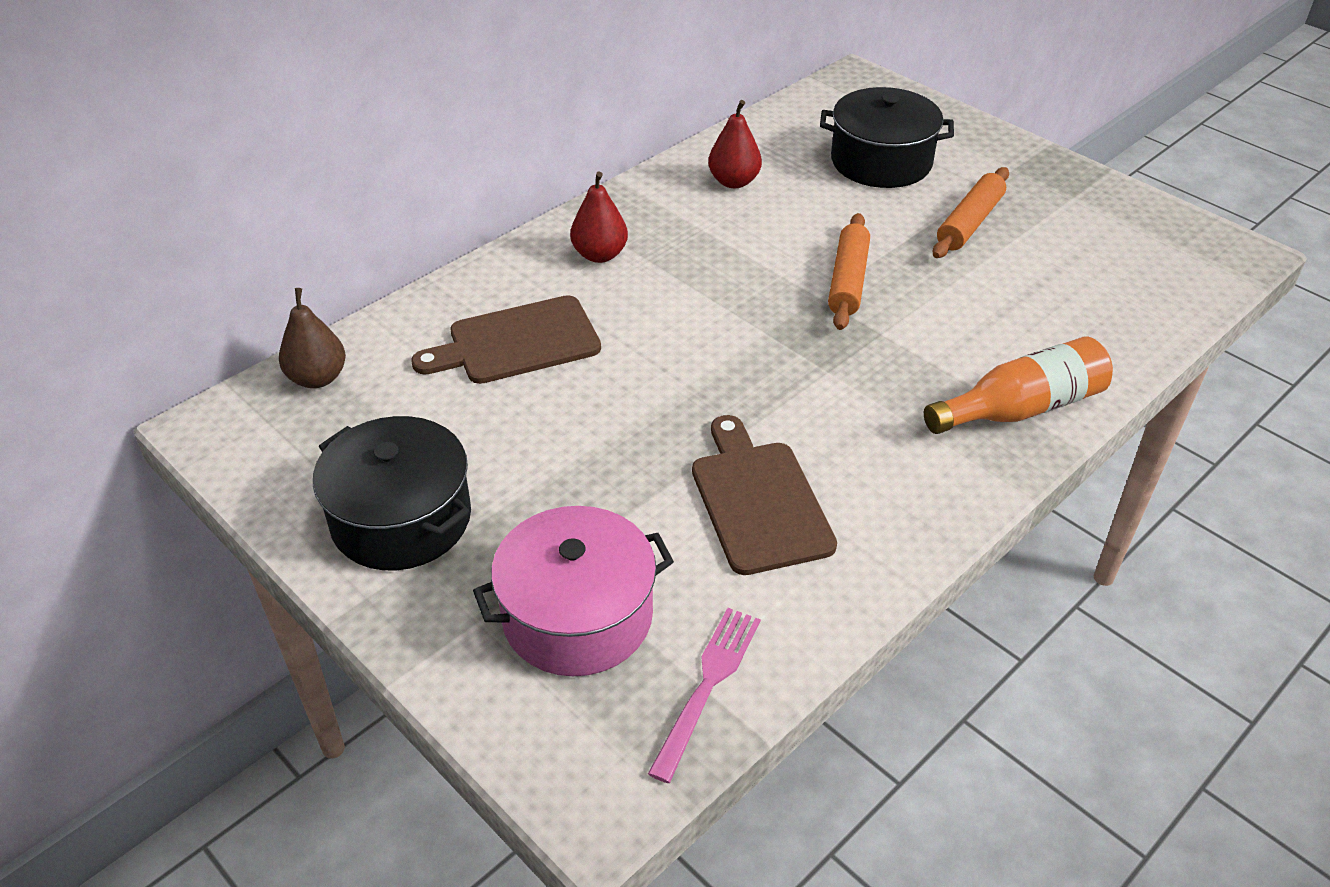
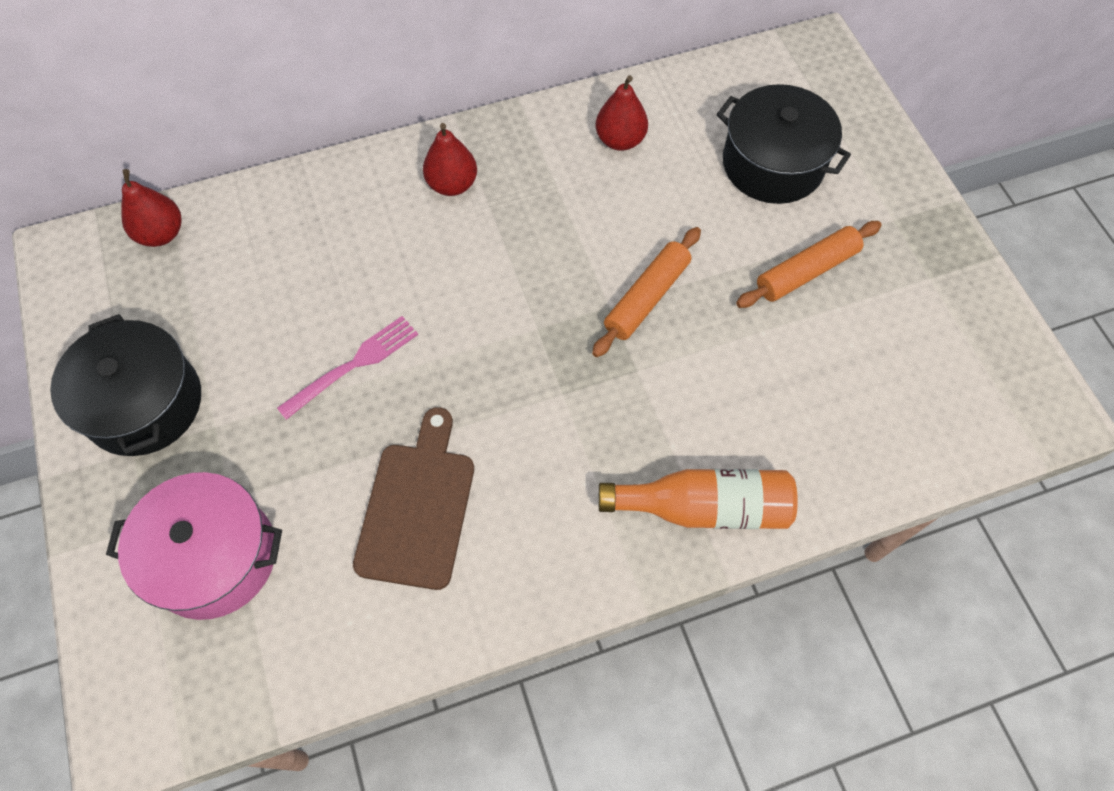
camera: 25 degrees right, 20 degrees up
(318, 378) = (161, 234): brown pear -> red pear
(517, 342) = (330, 257): brown cutting board -> none
(707, 686) = (267, 669): pink fork -> pink fork (353, 365)

